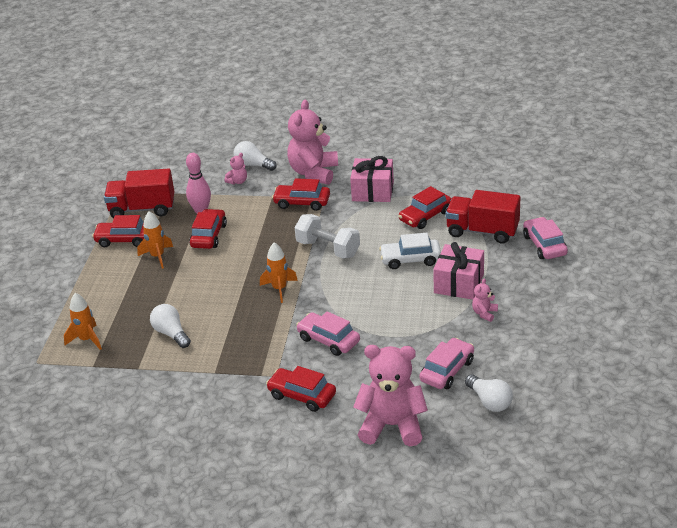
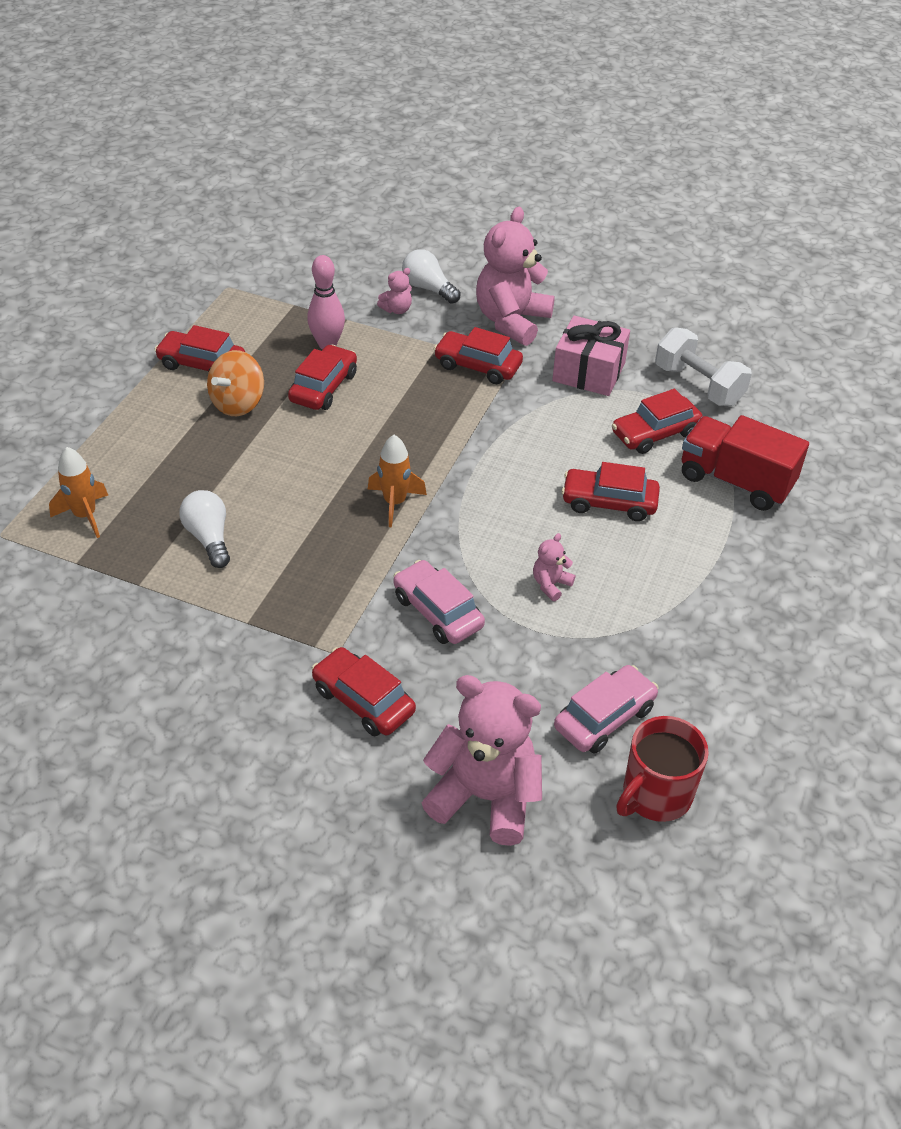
camera: 10 degrees right, 10 degrees up
(142, 209) = (246, 321): red truck -> none
(157, 256) = (238, 403): orange rocket -> orange spinning top
(328, 249) = (490, 452): white dumbbell -> white dumbbell (698, 385)
(410, 259) = (609, 502): white car -> red car
(459, 283) = (671, 563): pink gift -> none
(484, 313) = (695, 628): pink teddy bear -> pink teddy bear (551, 584)
(489, 401) = (655, 795): white light bulb -> red mug
(544, 245) = (826, 530): pink car -> none

